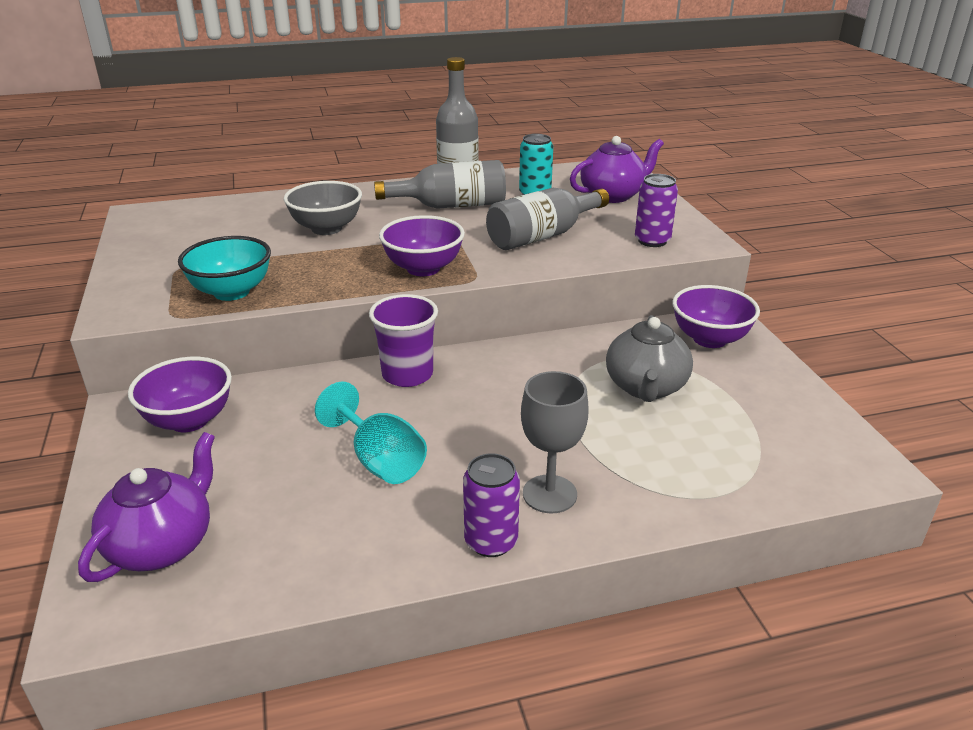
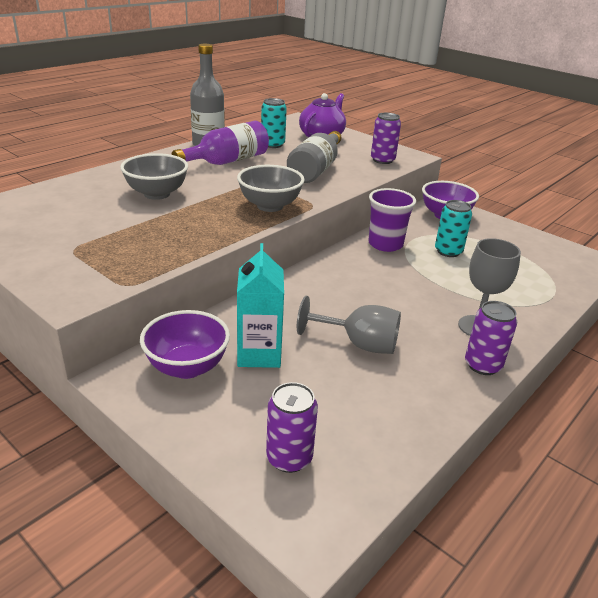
camera: 35 degrees left, 0 degrees up
(162, 545) = (289, 458): purple teapot -> purple can
(231, 292) = (149, 255): turquoise bowl -> none
(267, 432) = (259, 354): none -> turquoise carton
(379, 460) = (359, 344): turquoise goblet -> grey goblet
(407, 374) = (304, 285): purple cup -> purple cup (385, 244)
(423, 268) = (270, 206): purple bowl -> grey bowl
(451, 205) = (227, 161): grey bottle -> purple bottle
(645, 387) = (448, 251): grey teapot -> turquoise can

